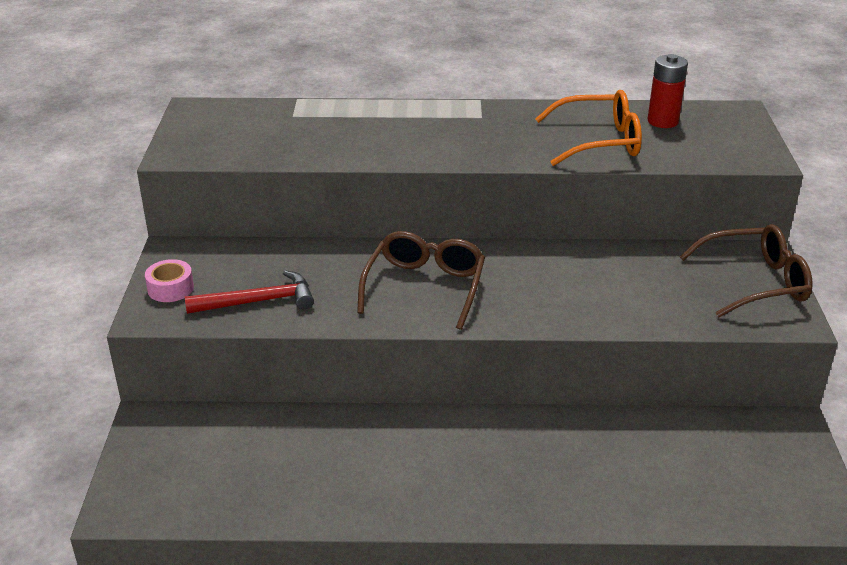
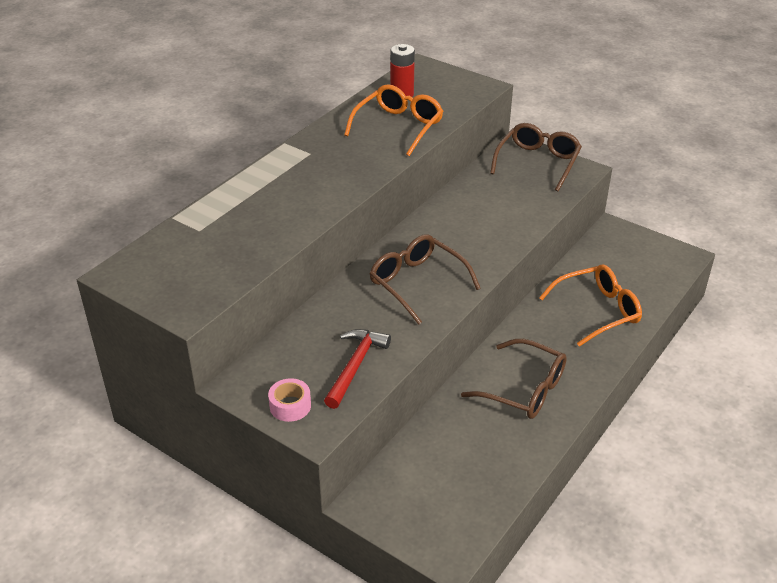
camera: 55 degrees left, 5 degrees up
(410, 465) = (524, 389): none -> brown glasses
(613, 473) = (597, 311): none -> orange glasses

